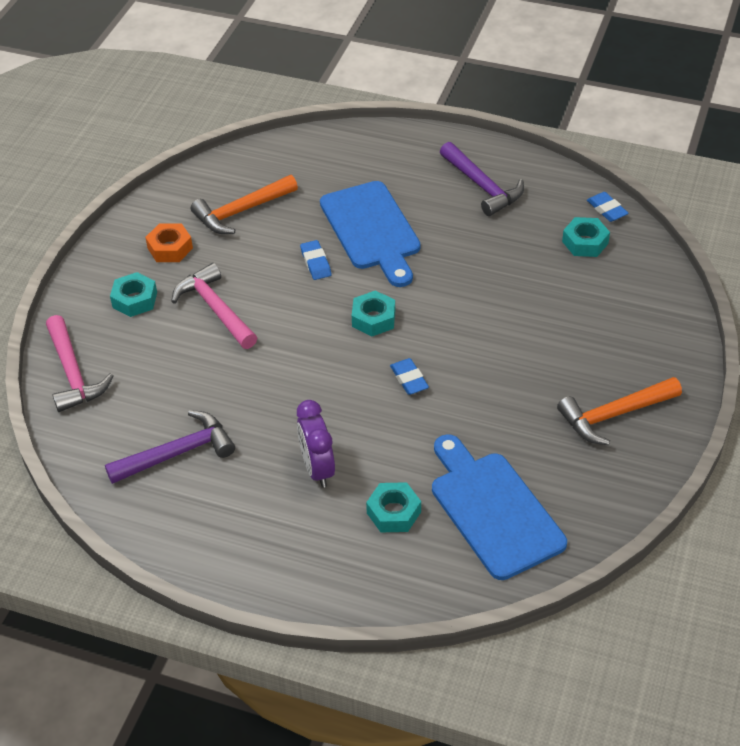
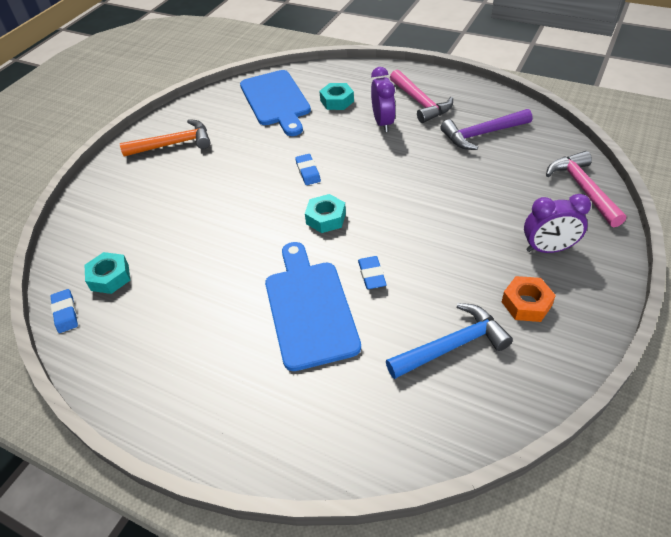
camera: 170 degrees left, 0 degrees up
(135, 300) = (548, 249): turquoise nut -> purple clock
(215, 309) = (467, 235): pink hammer -> pink hammer (420, 102)
(241, 211) = (452, 346): orange hammer -> blue hammer
(482, 186) = (174, 356): purple hammer -> none

